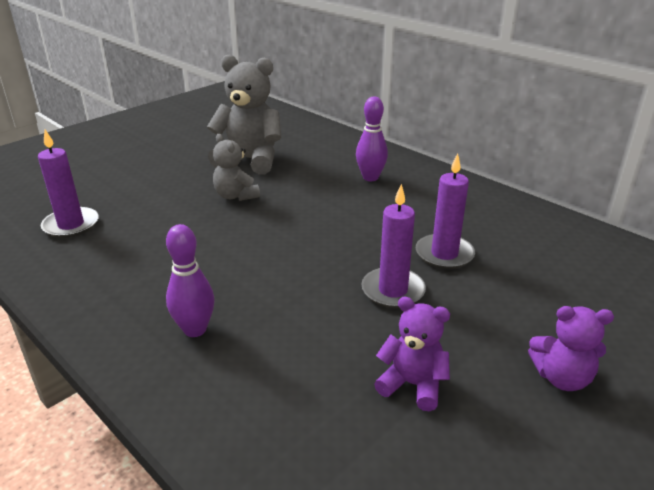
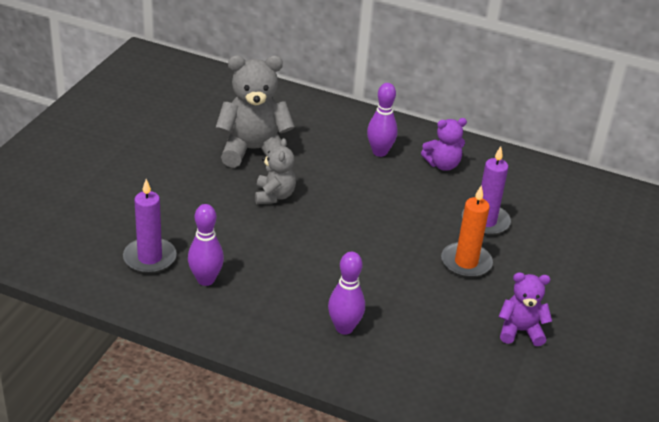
camera: 25 degrees left, 5 degrees up
(100, 253) = (205, 280): none -> purple bowling pin
(236, 196) = (274, 196): grey teddy bear -> grey teddy bear turned 120 degrees counterclockwise
(393, 290) = (466, 262): purple candle -> orange candle
(561, 378) = (608, 303): purple teddy bear -> purple teddy bear (442, 165)

